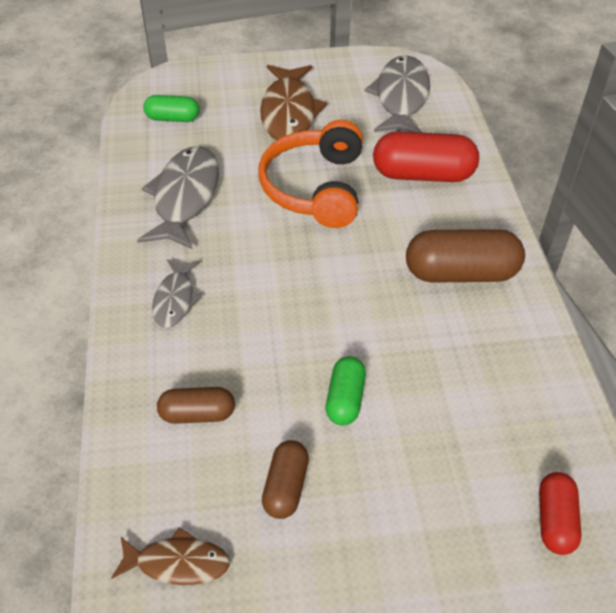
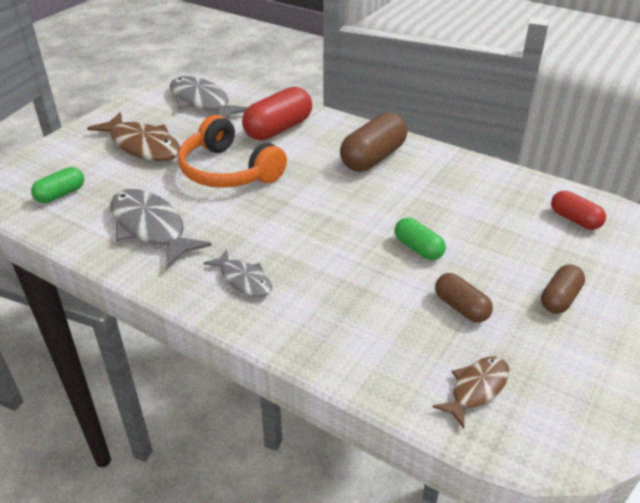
camera: 50 degrees left, 10 degrees down
(197, 414) = (360, 319): brown capsule -> brown capsule (560, 299)

